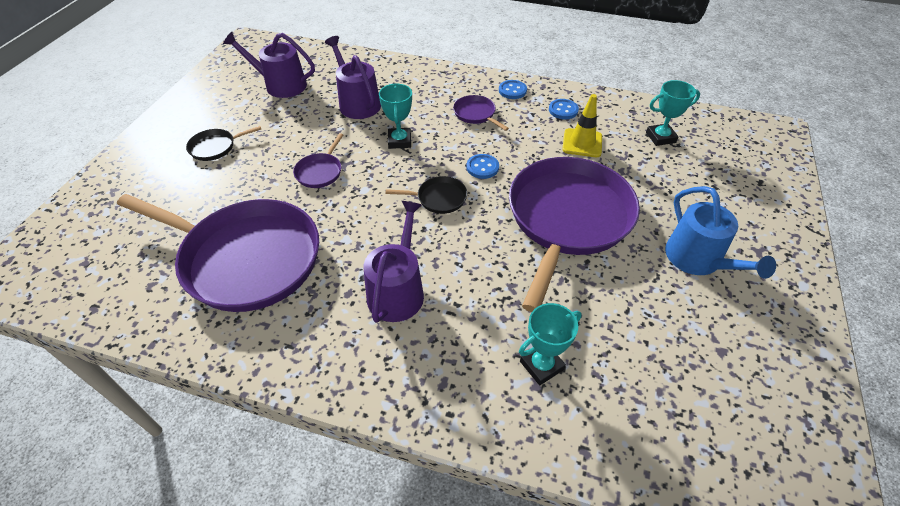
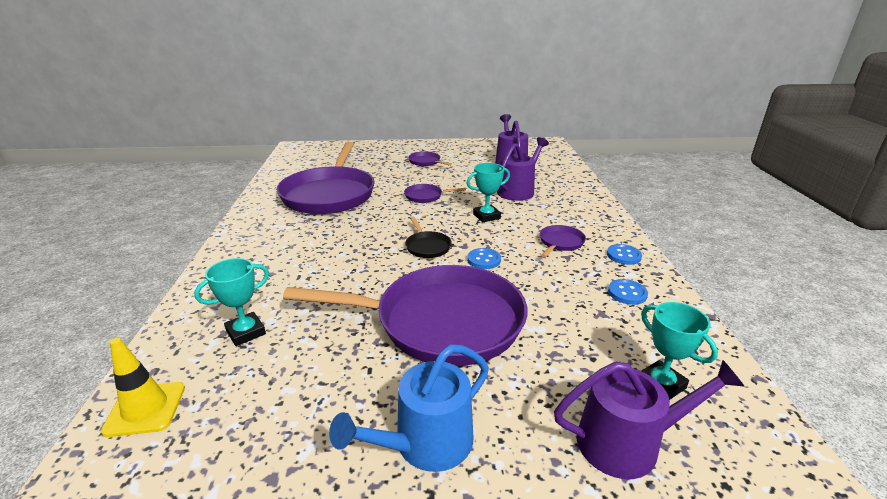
camera: 70 degrees right, 20 degrees down
(215, 147) = (426, 162): black pan -> purple pan
(397, 290) = (316, 249): purple watering can -> purple watering can (627, 442)
(541, 365) = (246, 332): turquoise trophy -> turquoise trophy turned 75 degrees counterclockwise
(582, 143) = (579, 315): yellow traffic cone -> yellow traffic cone (145, 409)

